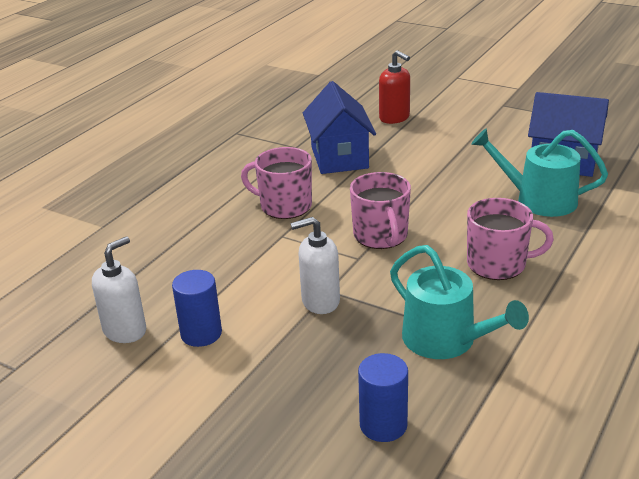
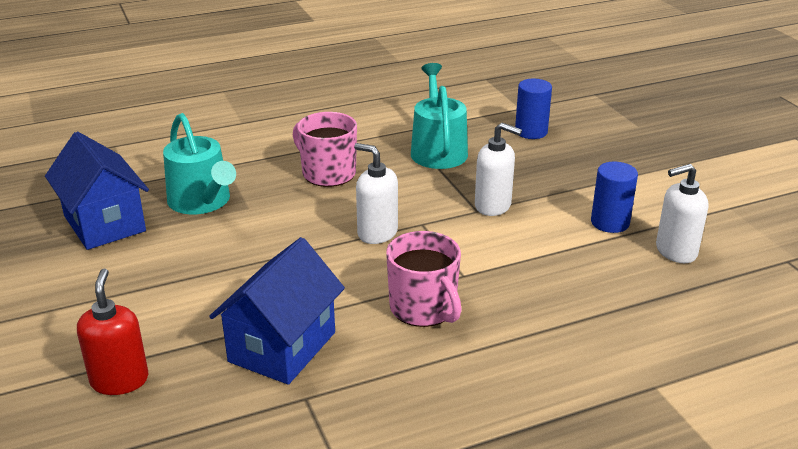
camera: 145 degrees left, 0 degrees up
(381, 236) = (377, 233): pink mug -> white soap dispenser

